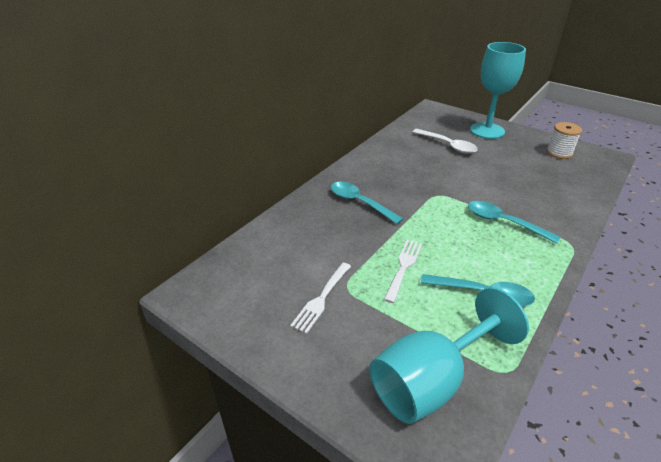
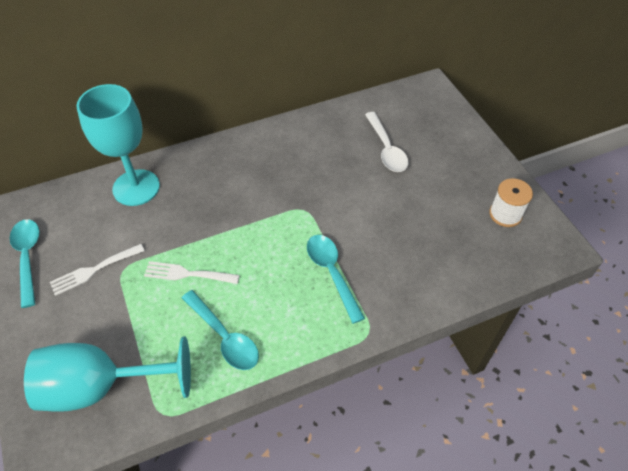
camera: 30 degrees right, 15 degrees up
(360, 203) = (221, 185): turquoise spoon -> turquoise spoon (28, 258)
(403, 267) = (187, 274): white fork -> white fork turned 135 degrees counterclockwise
(487, 131) = (456, 146): turquoise goblet -> turquoise goblet (136, 187)

